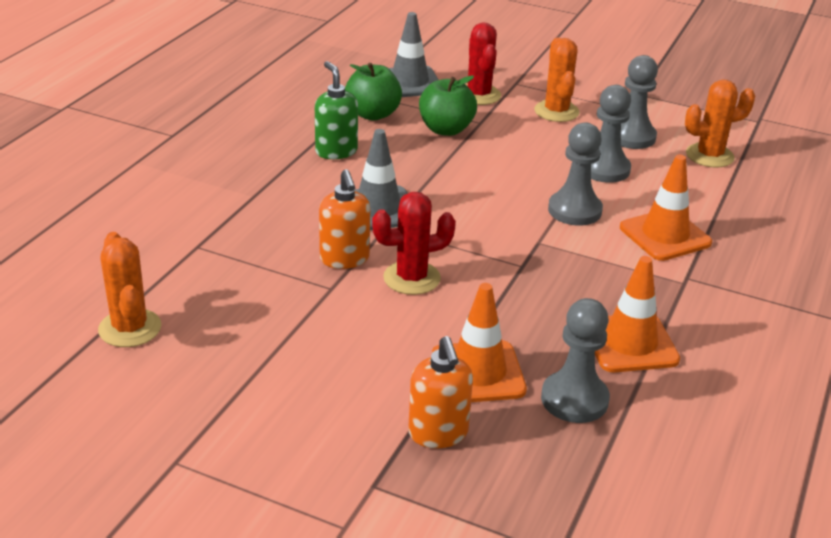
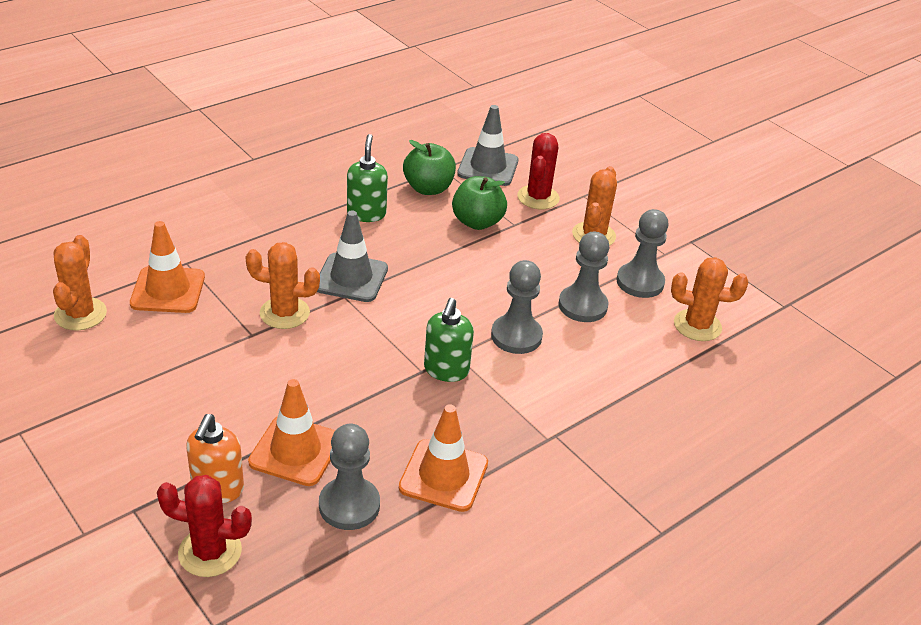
camera: 25 degrees right, 5 degrees up
(344, 259) = (284, 313): orange soap dispenser -> orange cactus
(412, 278) = (321, 349): red cactus -> red cactus (210, 552)
(543, 258) = (446, 370): none -> green soap dispenser
(665, 235) = (575, 388): orange traffic cone -> orange traffic cone (168, 290)

